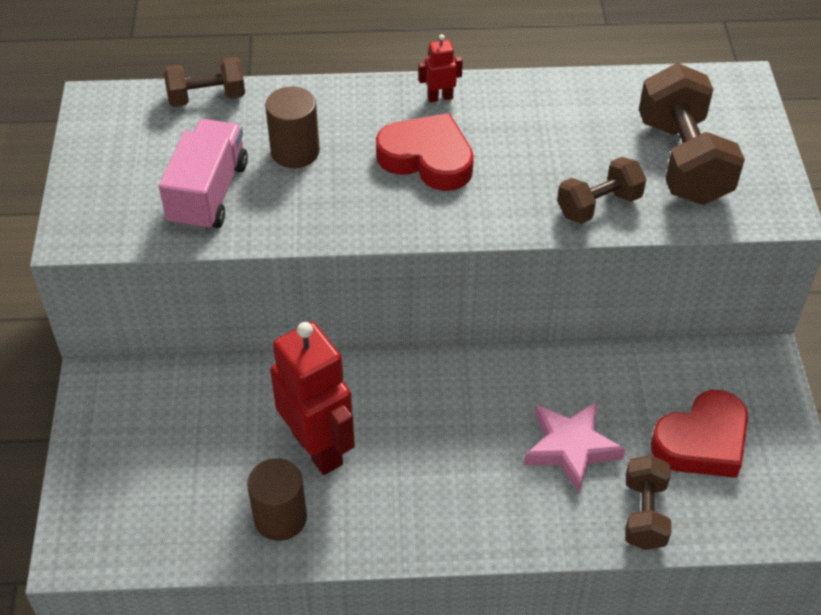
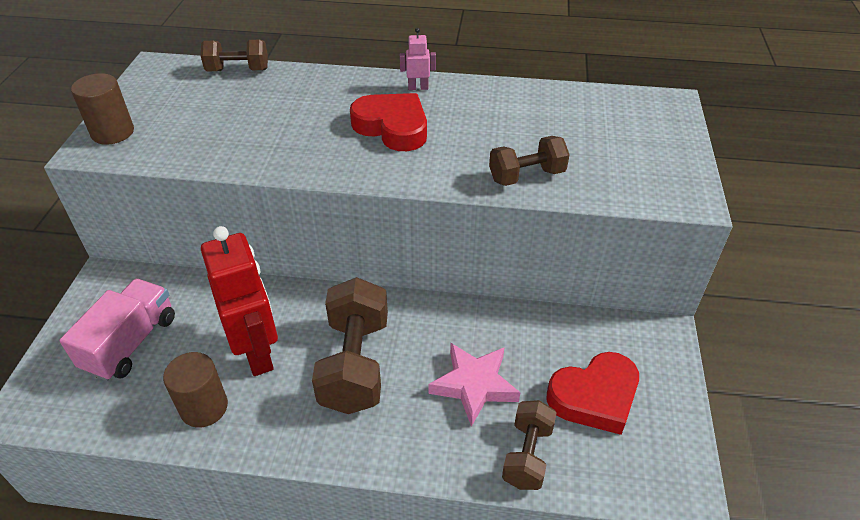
camera: 10 degrees right, 5 degrees down
(208, 194) = (207, 133): pink truck -> pink truck (131, 343)
(295, 151) = (289, 111): brown cylinder -> brown cylinder (113, 132)
(440, 97) = (418, 87): red robot -> pink robot
(683, 161) = (609, 151): brown dumbbell -> brown dumbbell (355, 364)

